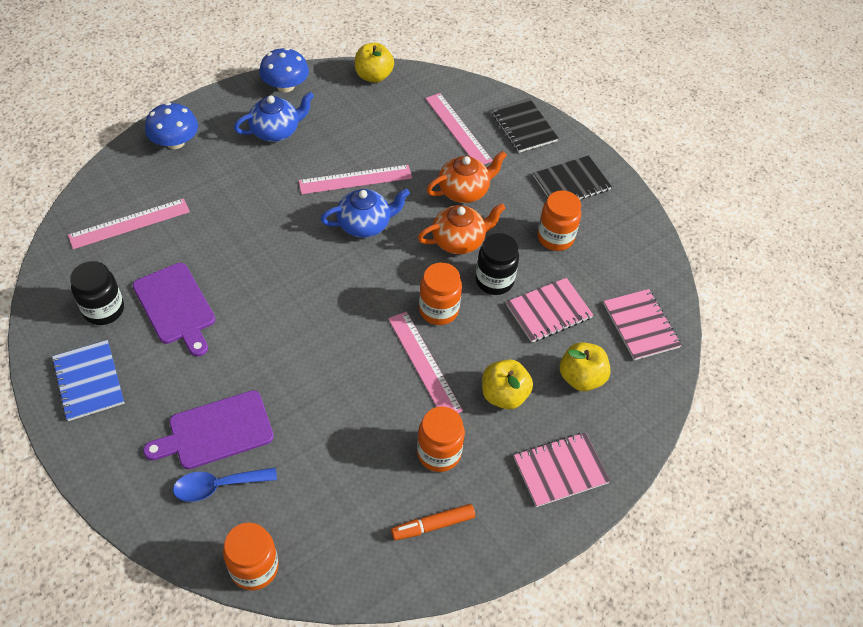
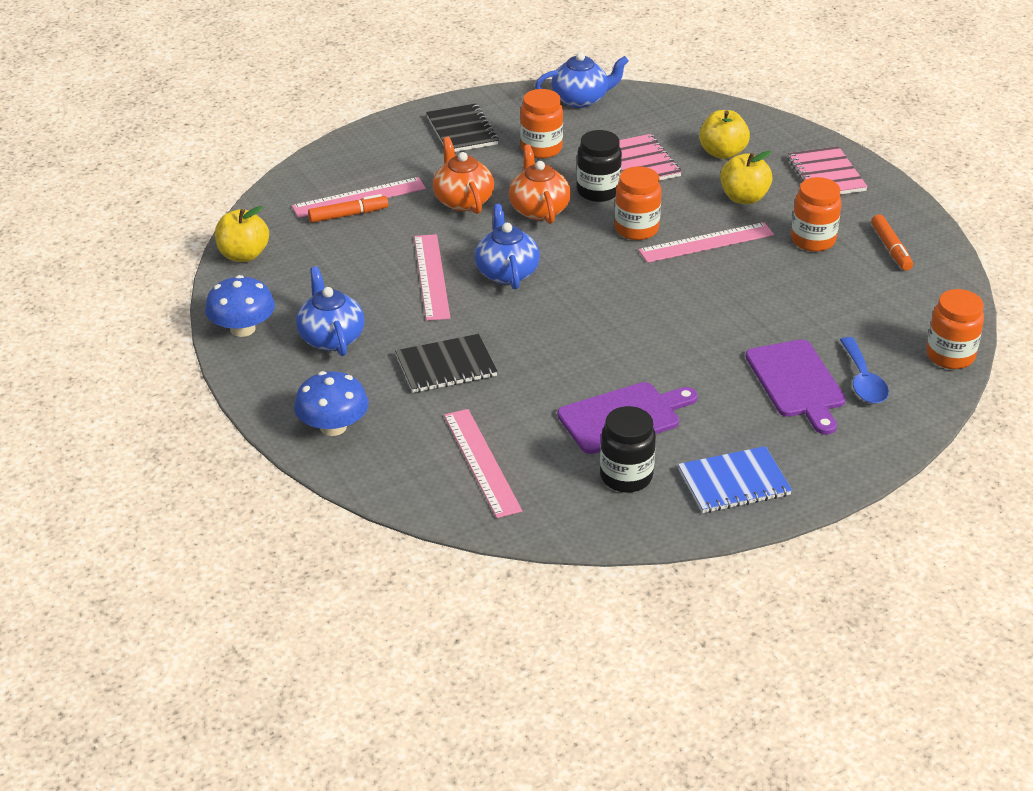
camera: 80 degrees left, 15 degrees down
(433, 125) = (348, 215): none -> orange marker
(523, 127) = (366, 152): black notebook -> black notebook (446, 366)
(640, 326) = (660, 113): pink notebook -> none
(648, 263) = (581, 99): none -> blue teapot

